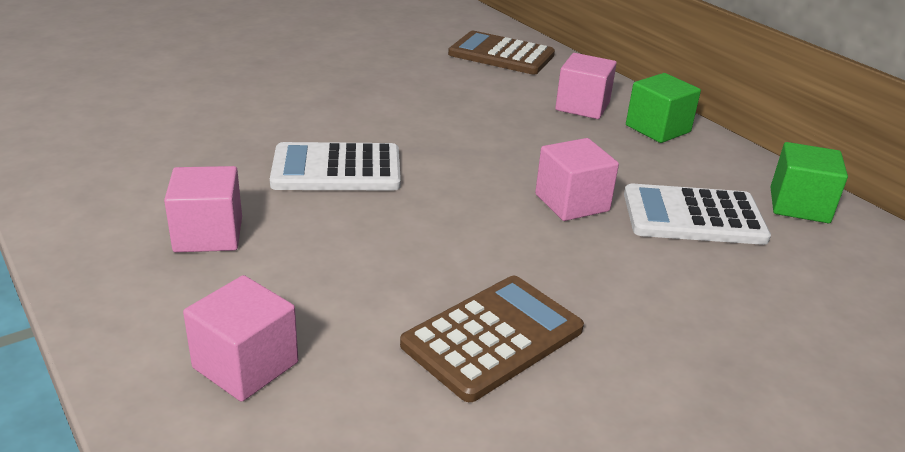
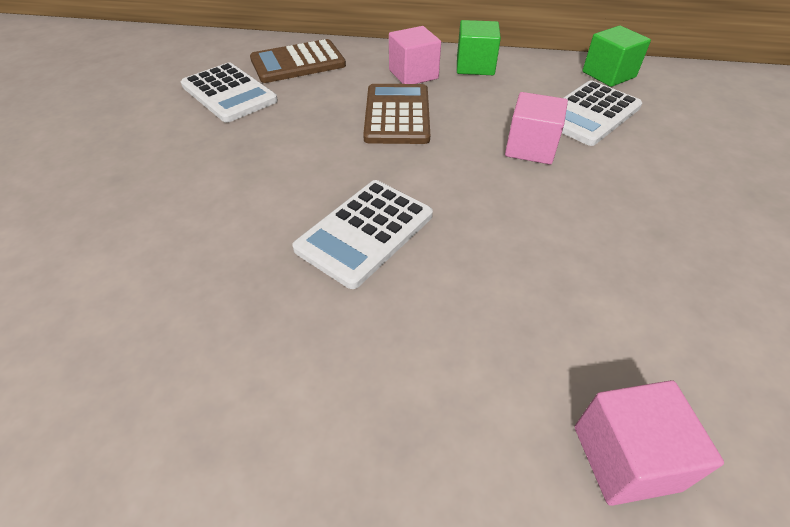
camera: 45 degrees left, 15 degrees up
(208, 234) = (388, 376): pink cube -> none
(411, 50) = (229, 93): none -> white calculator
(493, 337) = (671, 278): brown calculator -> brown calculator (397, 115)

